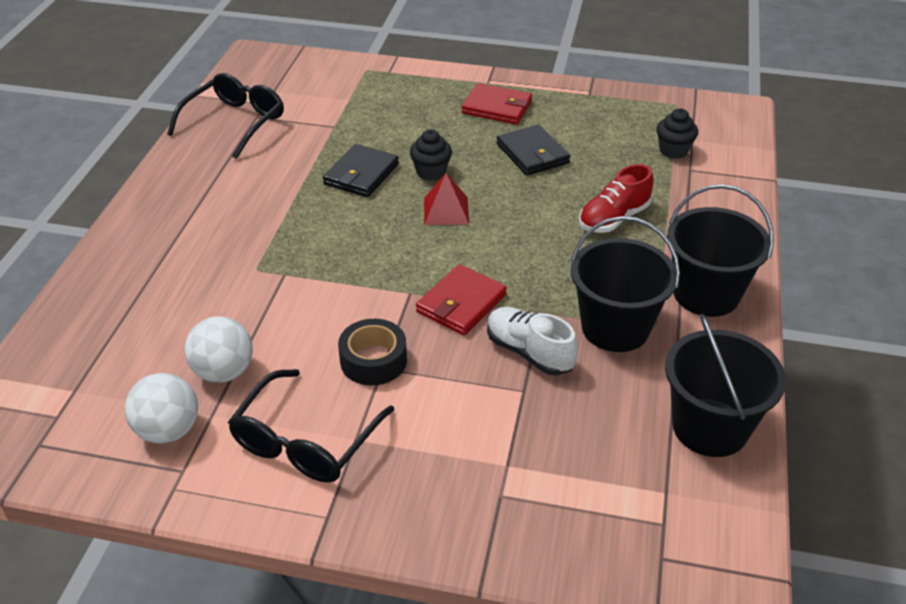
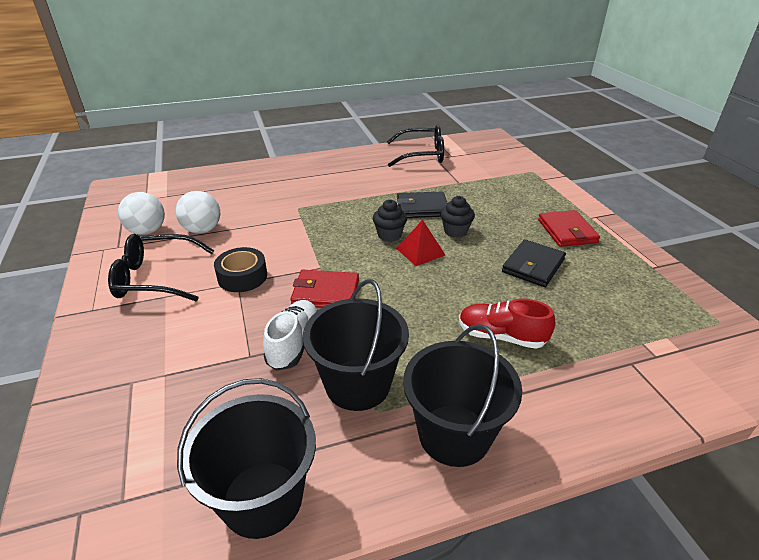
camera: 60 degrees right, 5 degrees down
(673, 151) = (645, 342): black cupcake -> black cupcake (389, 235)

